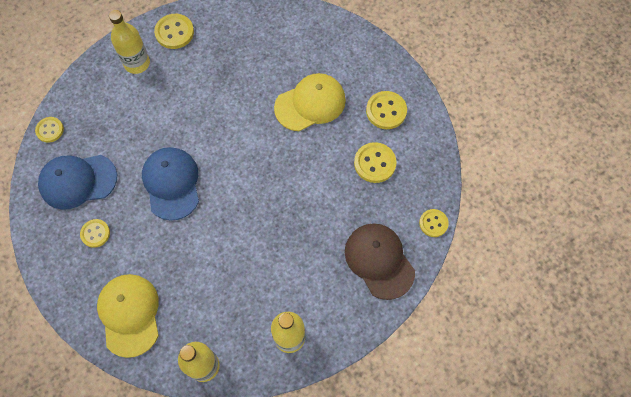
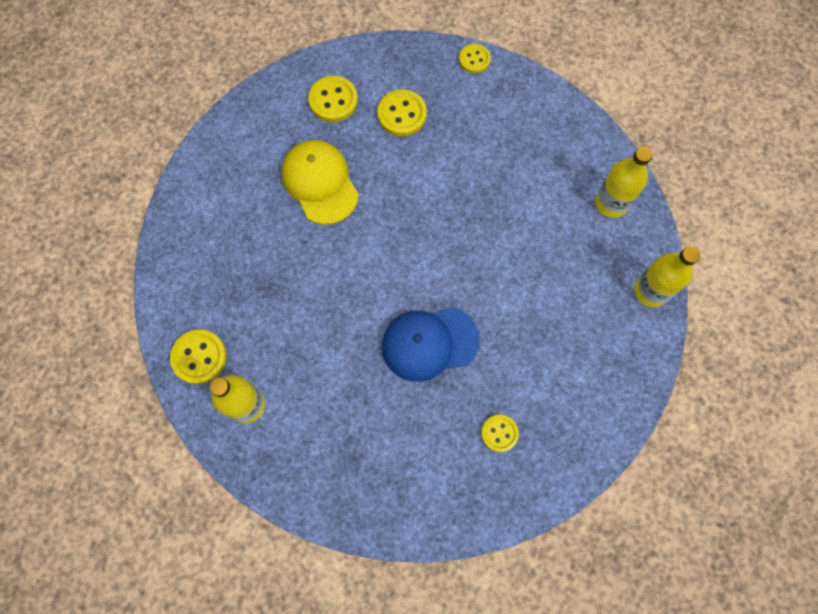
camera: 90 degrees left, 5 degrees up
(50, 130) = (349, 517): yellow button -> none
(78, 181) = (427, 466): blue cap -> none
(129, 314) = (599, 379): yellow cap -> none
(379, 261) = (519, 113): brown cap -> none

